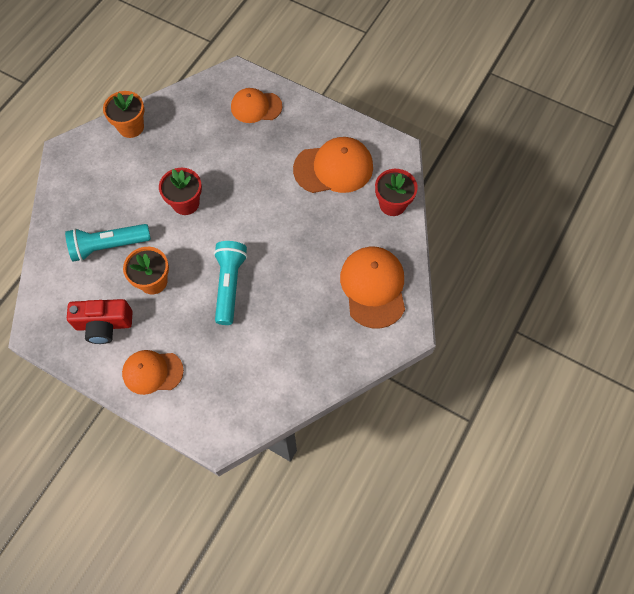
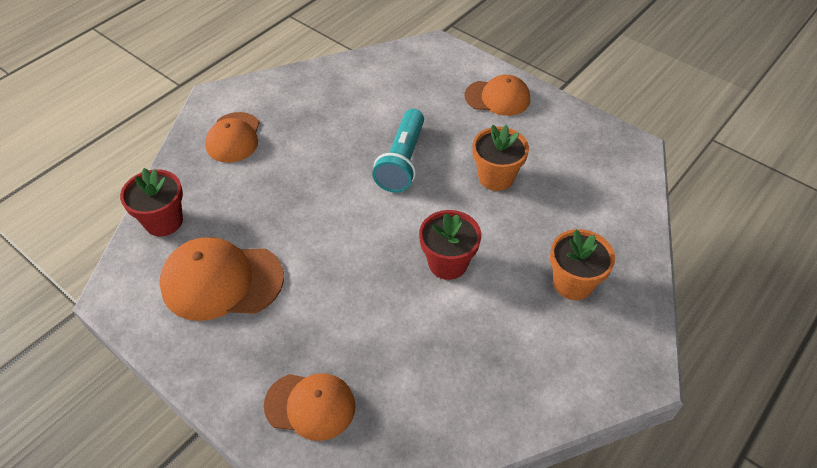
camera: 170 degrees left, 15 degrees down
(104, 325) = (554, 143): red camera -> none
(108, 246) = (556, 224): turquoise flashlight -> none
(131, 127) = (532, 401): orange flower pot -> orange flower pot (573, 283)
(373, 287) = (233, 137): orange cap -> orange cap, size x0.67

